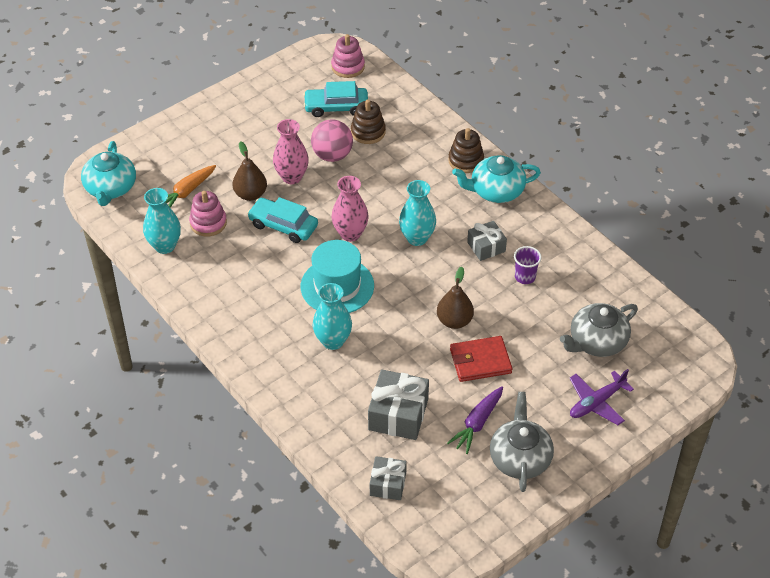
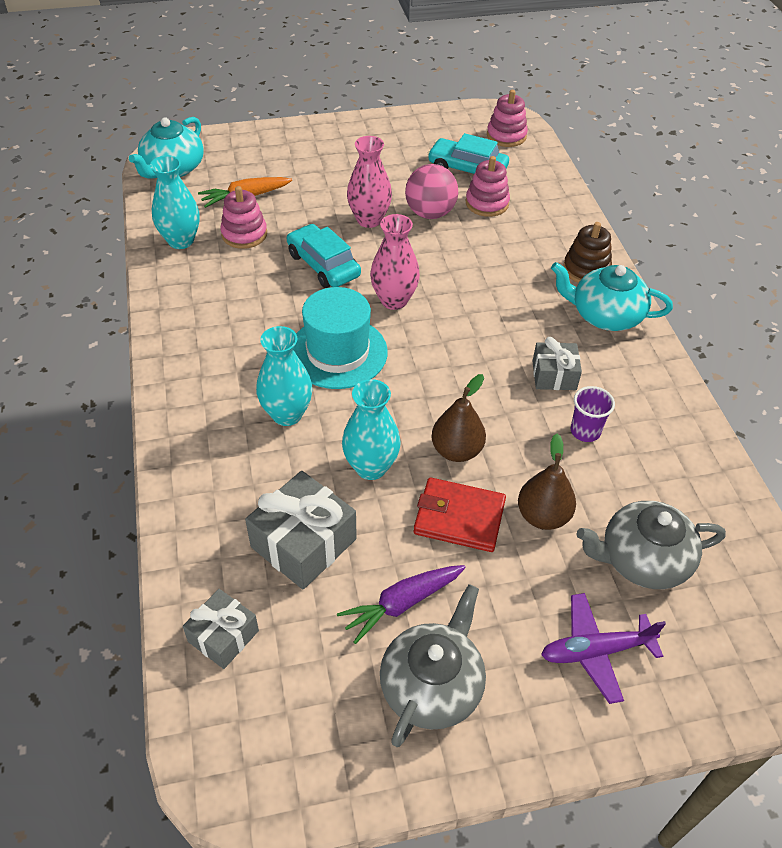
camera: 25 degrees right, 0 degrees up
(250, 194) = (311, 222): brown pear -> brown pear (543, 516)
(368, 132) = (487, 203): brown stacking toy -> pink stacking toy
(417, 238) = (471, 333): turquoise vase -> turquoise vase (371, 467)

